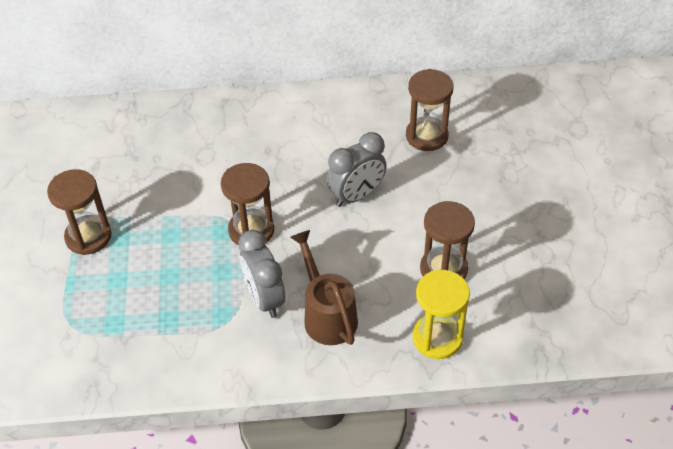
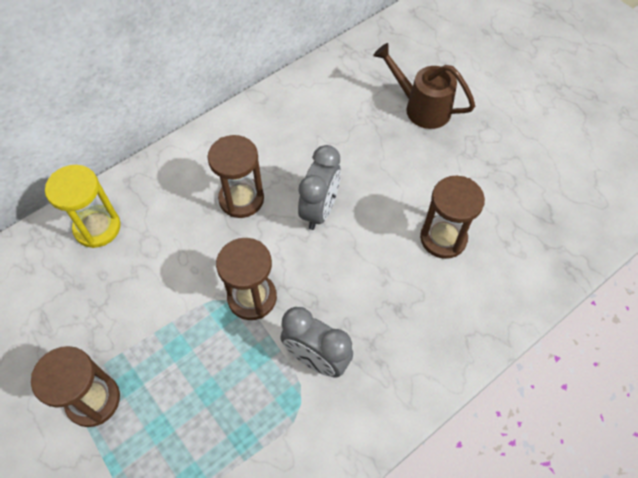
camera: 35 degrees left, 10 degrees up
(327, 315) = (383, 340): brown watering can -> brown watering can (421, 107)
(426, 136) = (335, 123): brown hourglass -> brown hourglass (241, 199)
(437, 338) = (487, 305): yellow hourglass -> yellow hourglass (97, 228)

